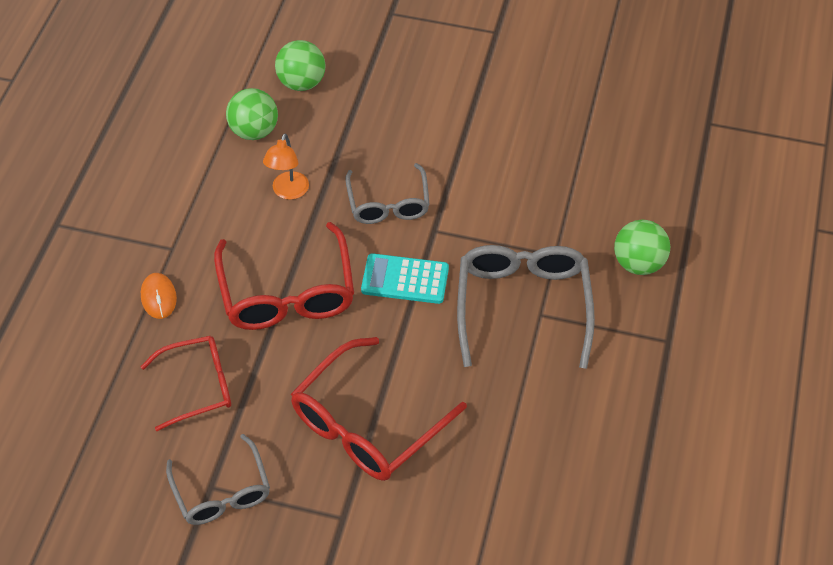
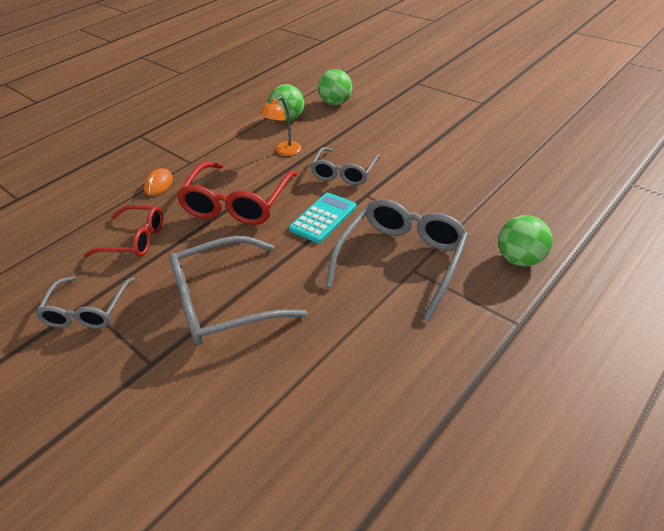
camera: 30 degrees right, 10 degrees down
(368, 423) = (224, 302): red glasses -> grey glasses
(405, 279) = (323, 218): turquoise calculator -> turquoise calculator turned 90 degrees clockwise

